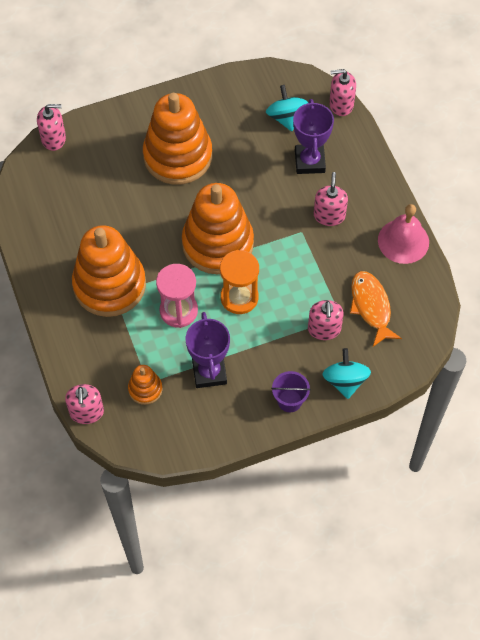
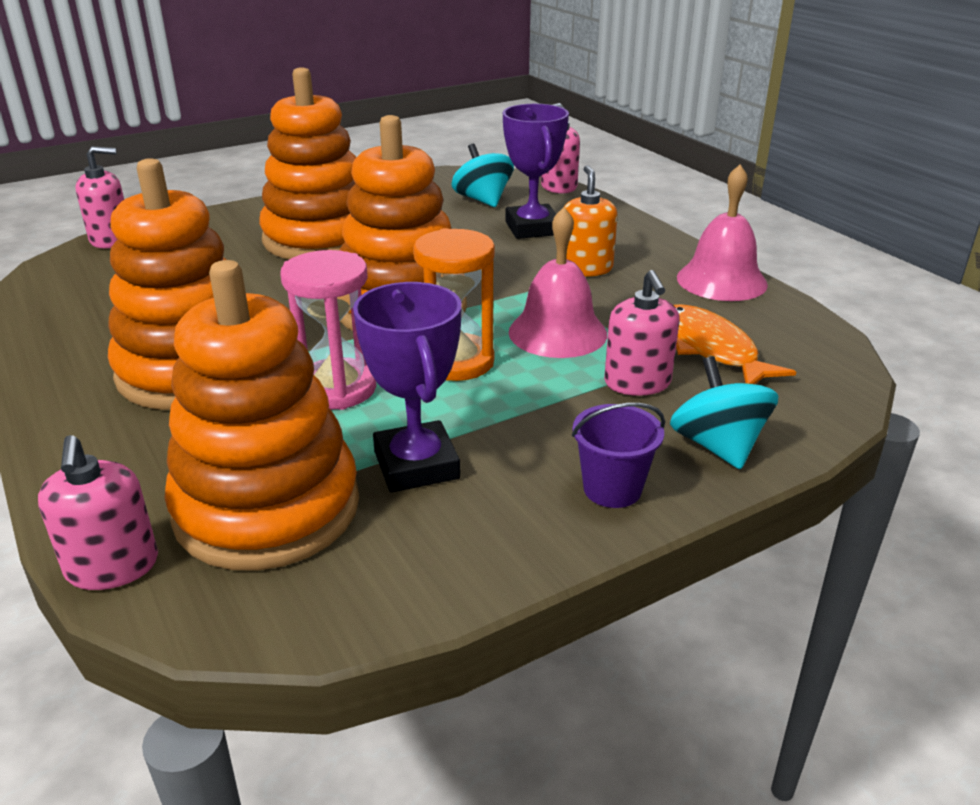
camera: 10 degrees left, 30 degrees down
(145, 389) = (267, 508): orange stacking toy -> orange stacking toy, size x2.22
(296, 279) = (557, 332): none -> pink bell
(329, 215) = (585, 268): pink soap dispenser -> orange soap dispenser

